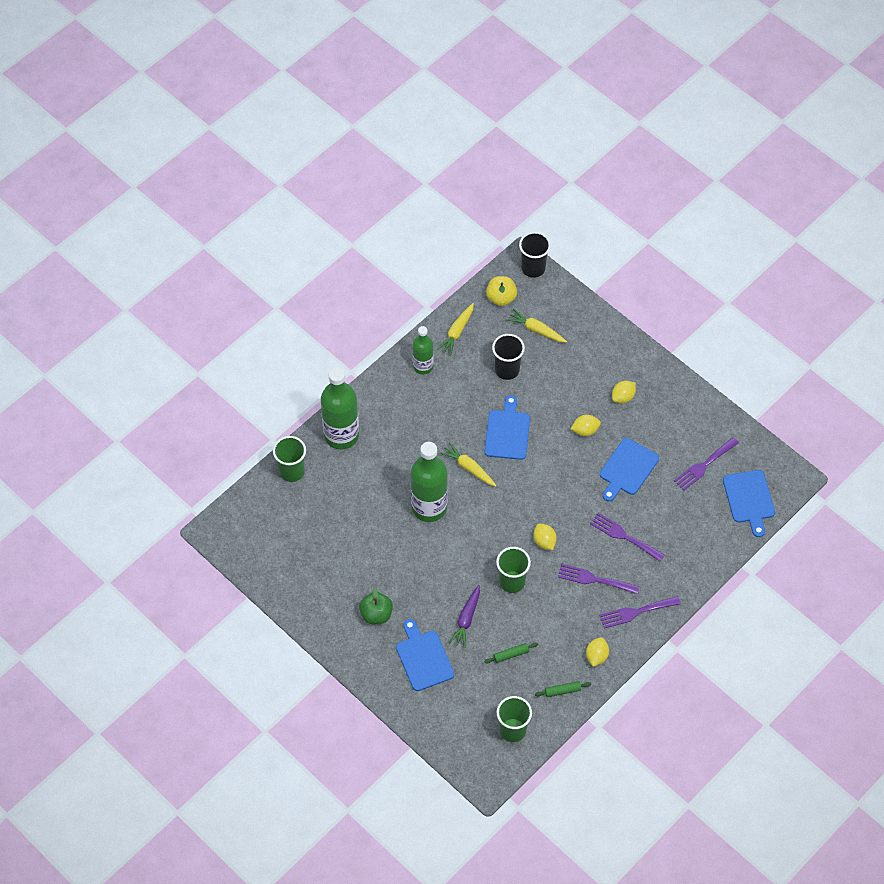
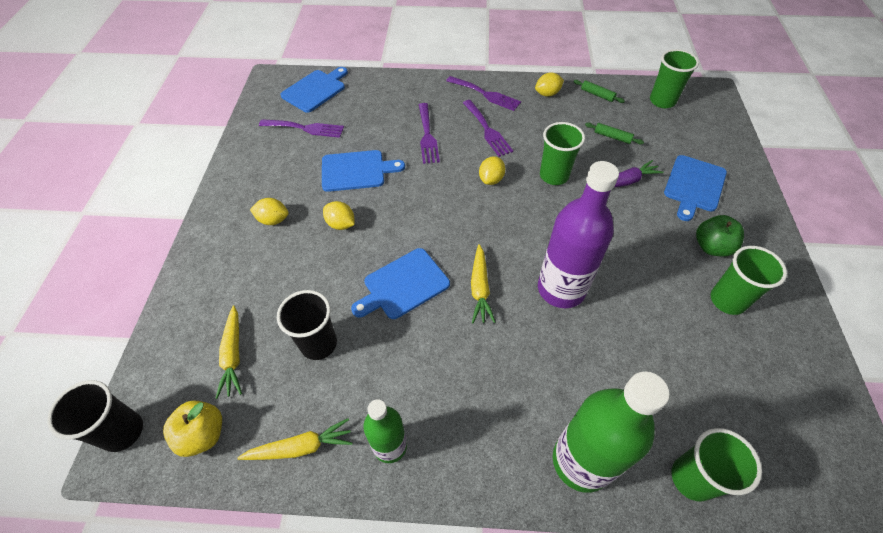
camera: 130 degrees left, 5 degrees down
(341, 583) = (727, 300): none -> green cup
(429, 507) = (561, 289): green bottle -> purple bottle

